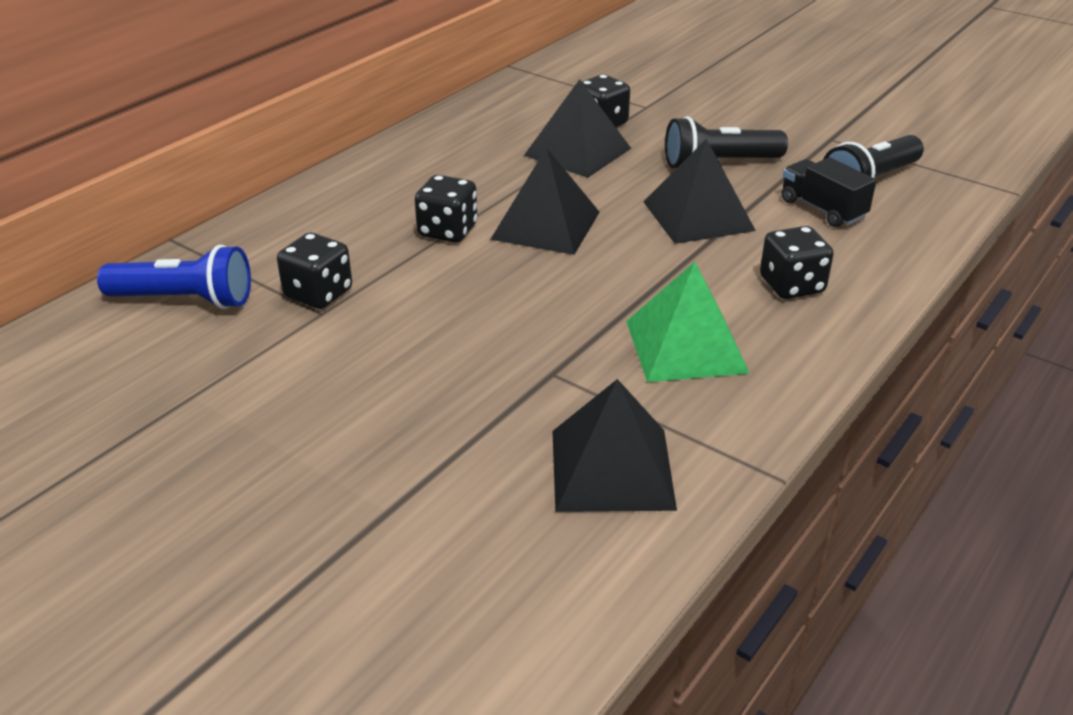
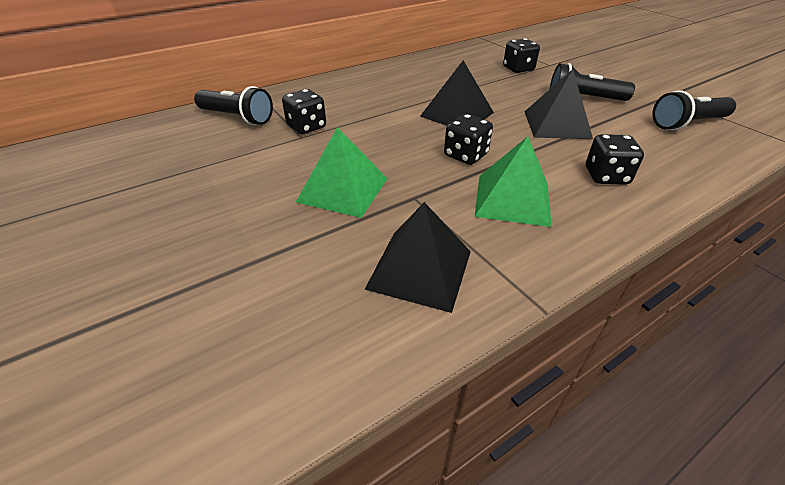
camera: 20 degrees right, 5 degrees up
(185, 300) = (237, 117): blue flashlight -> black flashlight
(443, 384) = (343, 189): none -> green pyramid
(447, 231) = (398, 108): black dice -> black dice (465, 155)
(577, 152) = (496, 80): black pyramid -> none
(822, 209) = (646, 134): black truck -> none

